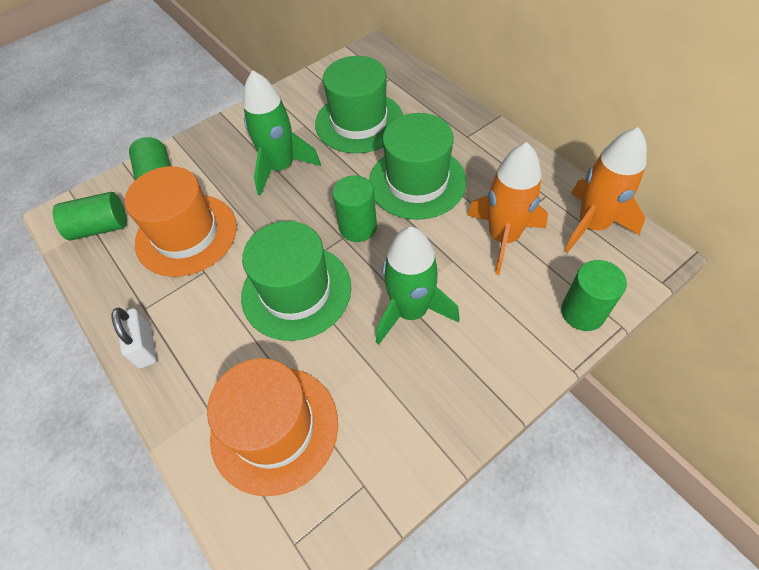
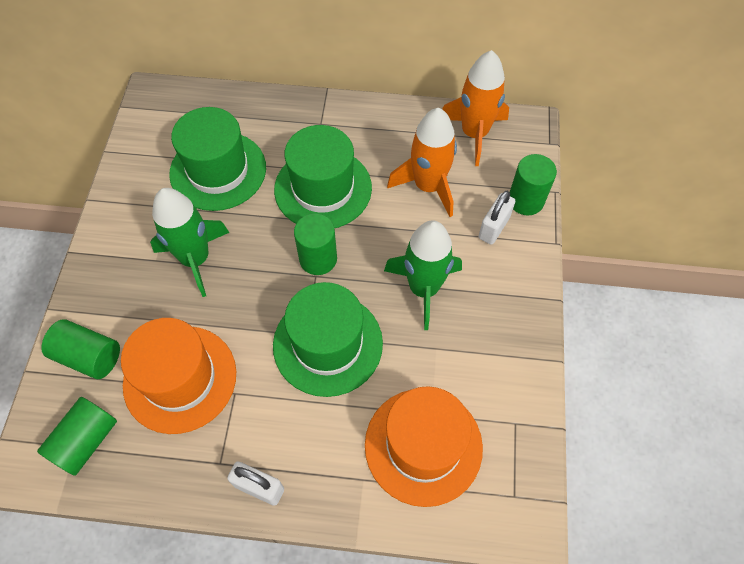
camera: 50 degrees left, 5 degrees up
(525, 311) = (493, 228): none -> white padlock

